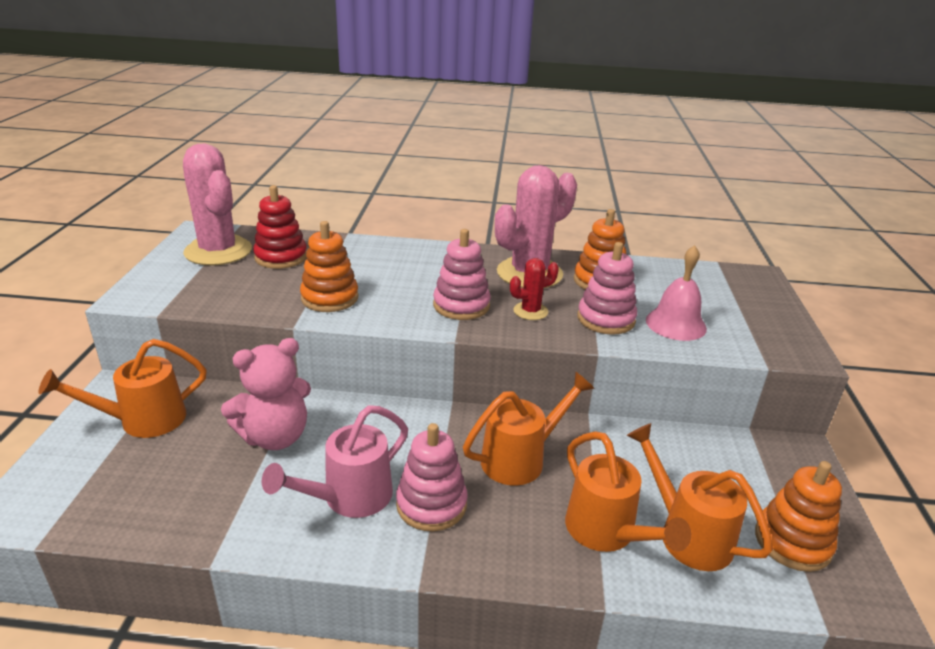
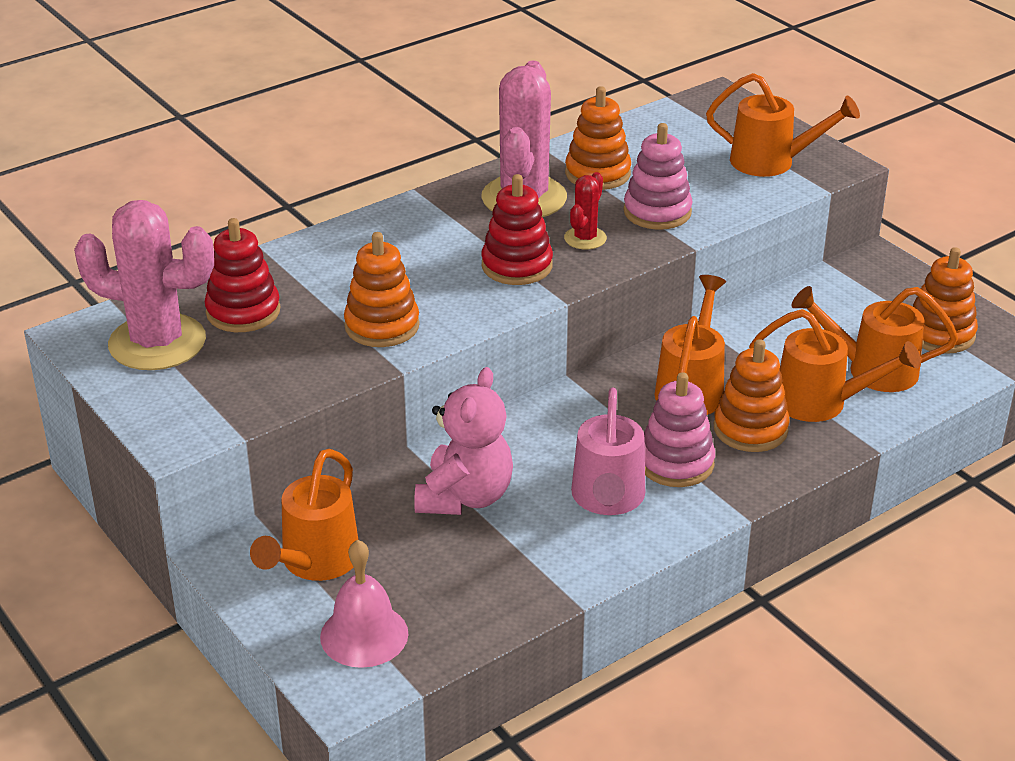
camera: 40 degrees left, 5 degrees up
(461, 305) = (517, 266): pink stacking toy -> red stacking toy
(521, 516) = (750, 429): none -> orange stacking toy
(675, 324) = (717, 186): pink bell -> pink bell (364, 635)
(743, 328) = (771, 162): none -> orange watering can

